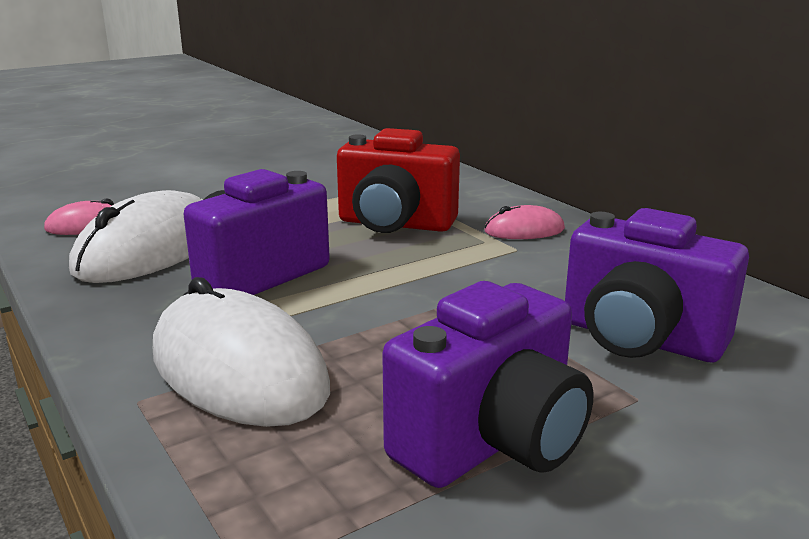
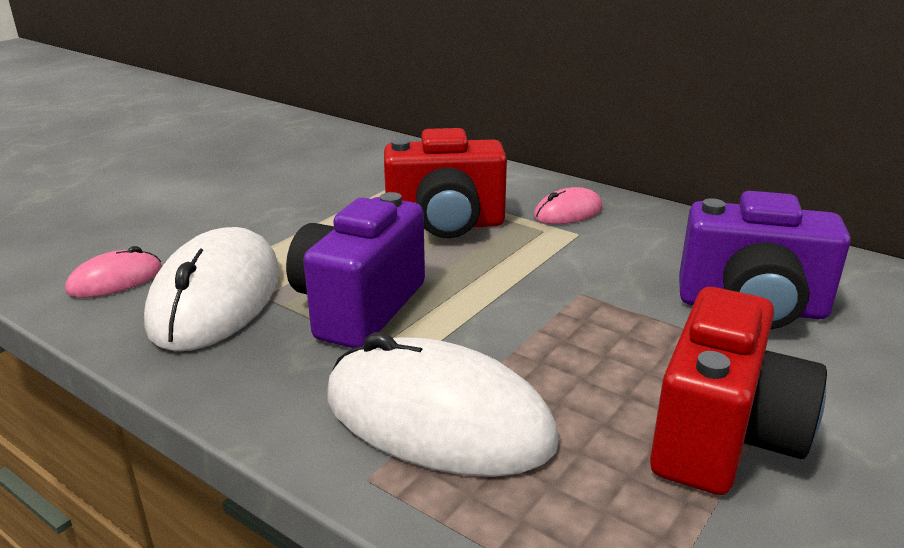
camera: 20 degrees left, 5 degrees up
(492, 442) = (723, 437): purple camera -> red camera

